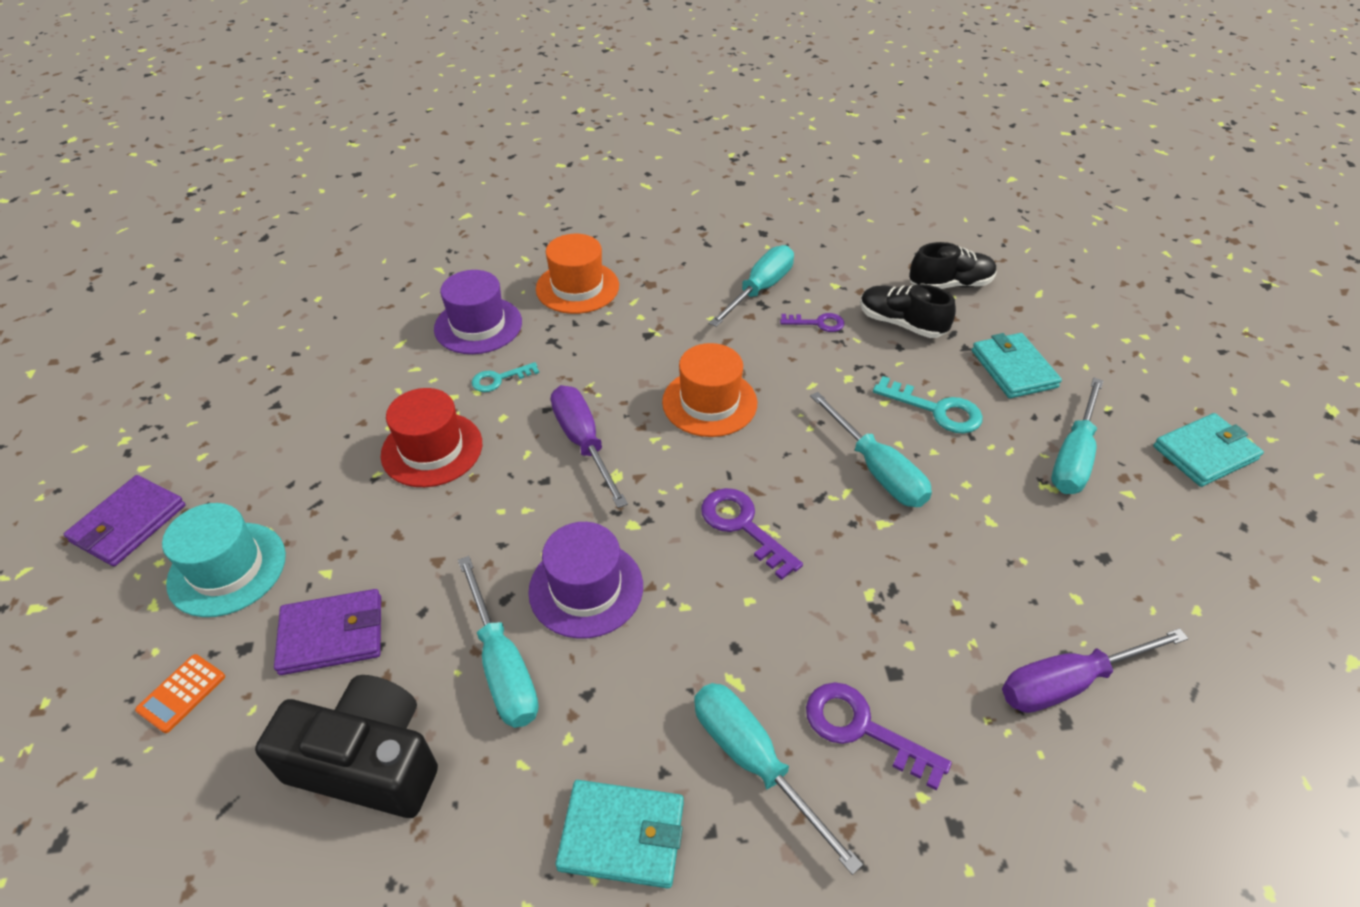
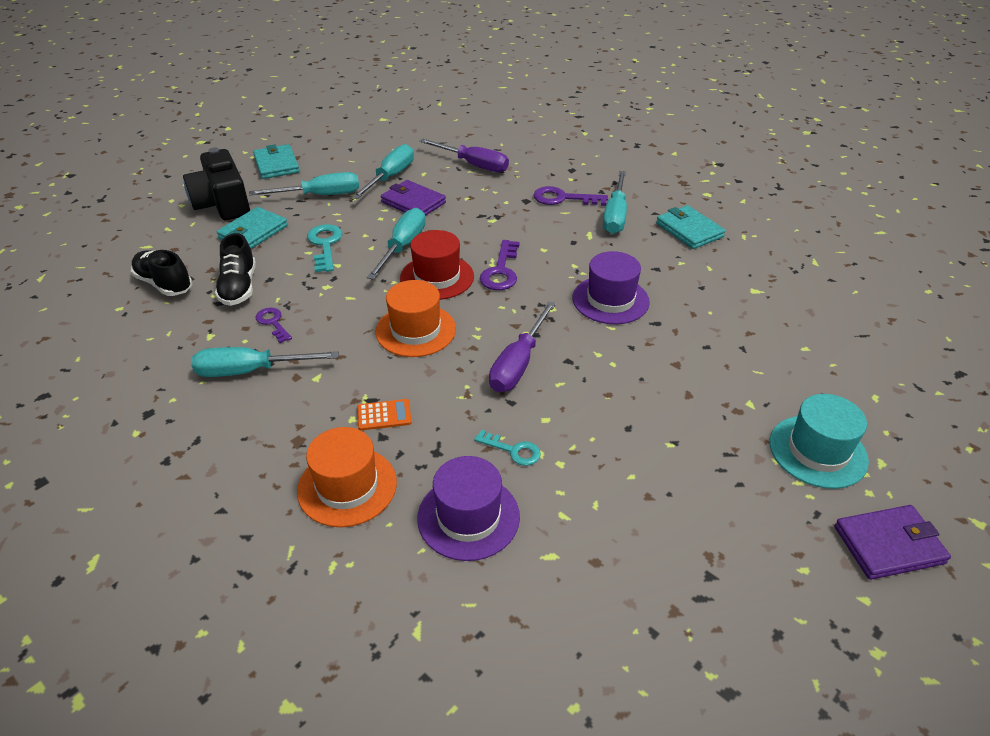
camera: 130 degrees left, 5 degrees down
(181, 693) = (873, 397): orange calculator -> orange calculator (384, 415)
(332, 635) = (767, 369): purple wallet -> purple wallet (413, 202)
(368, 762) = (781, 309): black camera -> black camera (222, 203)
(432, 449) = (616, 433): red hat -> red hat (437, 277)
(502, 665) = (685, 300): turquoise screwdriver -> turquoise screwdriver (390, 177)
(862, 729) = (563, 198): purple key -> purple key turned 105 degrees clockwise
(1205, 453) = (276, 164): turquoise wallet -> turquoise wallet turned 45 degrees clockwise

